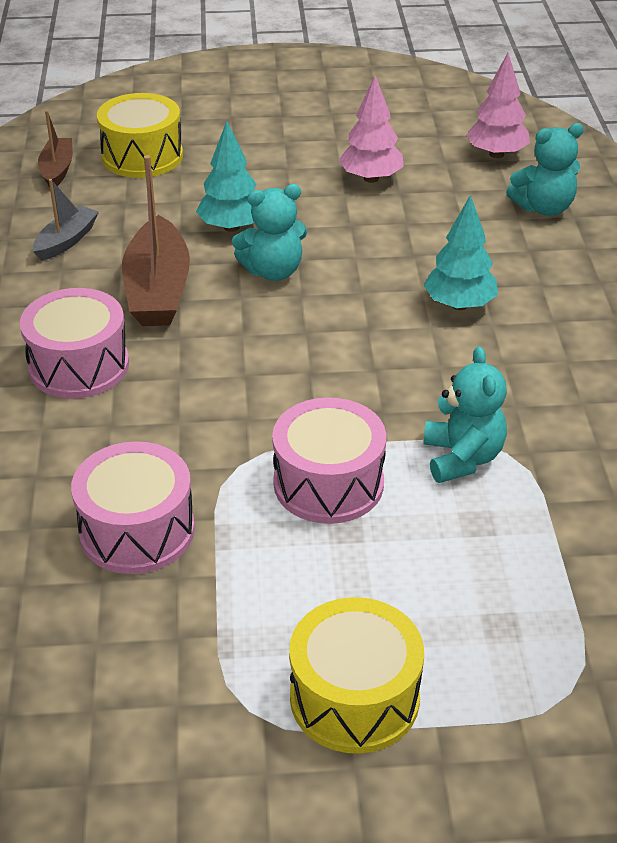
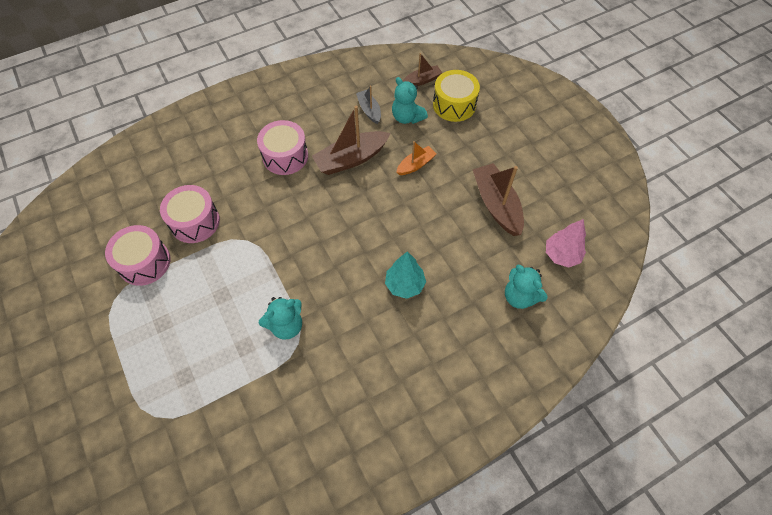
camera: 65 degrees right, 20 degrees up
(66, 241) = (369, 110): grey boat -> grey boat turned 120 degrees counterclockwise
(231, 227) = (416, 165): turquoise tree -> orange boat
(273, 271) = (389, 196): turquoise teddy bear -> turquoise teddy bear (407, 117)
(328, 483) = (248, 278): pink drum -> pink drum (144, 262)
(354, 697) = (129, 334): yellow drum -> none
(371, 178) = (496, 205): pink tree -> brown boat

